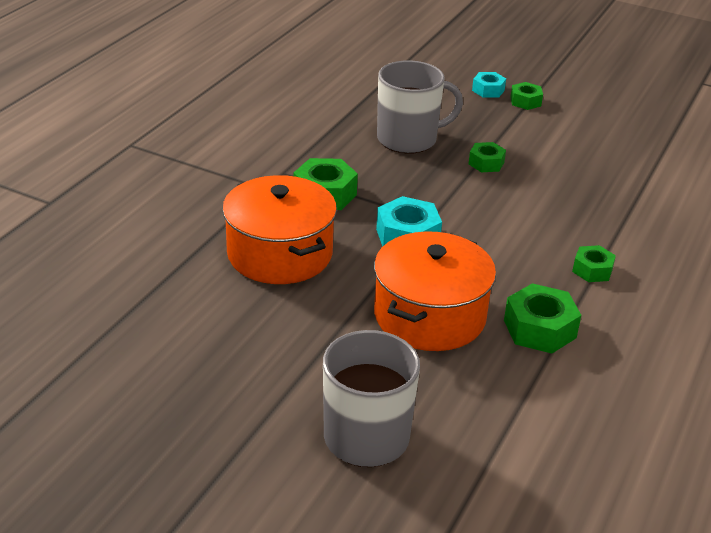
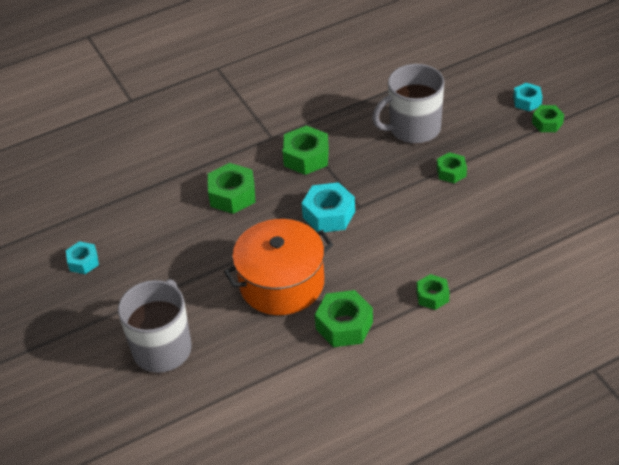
camera: 40 degrees right, 10 degrees up
(160, 385) = (83, 262): none -> turquoise nut
(280, 254) = (232, 195): orange pot -> green nut
(408, 139) = (413, 128): grey mug -> grey mug turned 135 degrees clockwise

